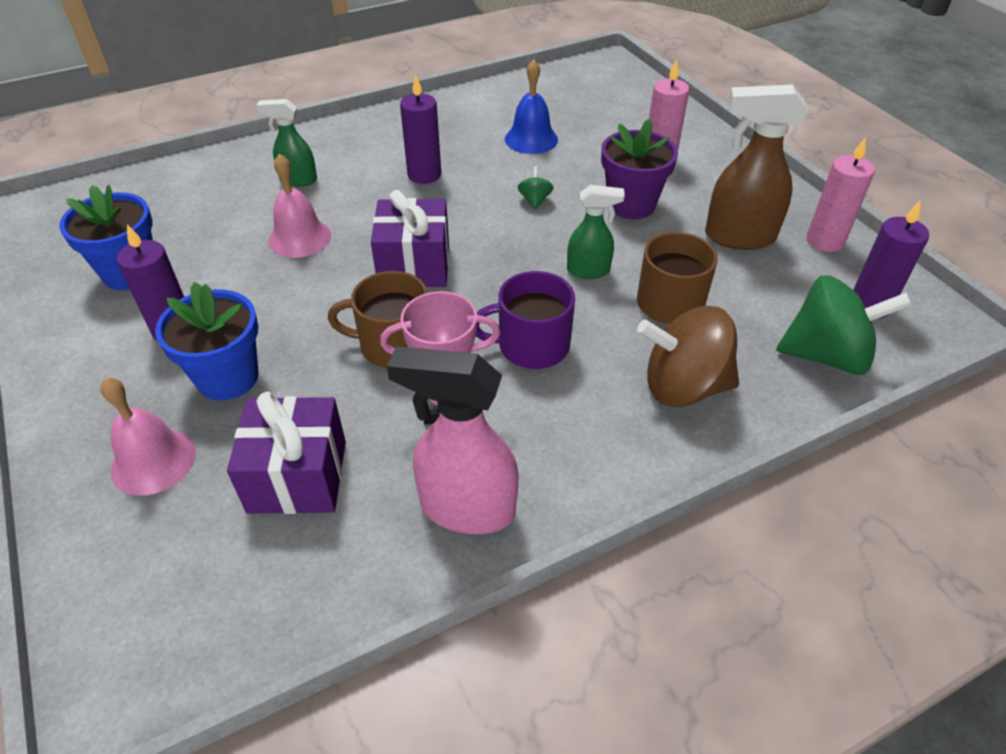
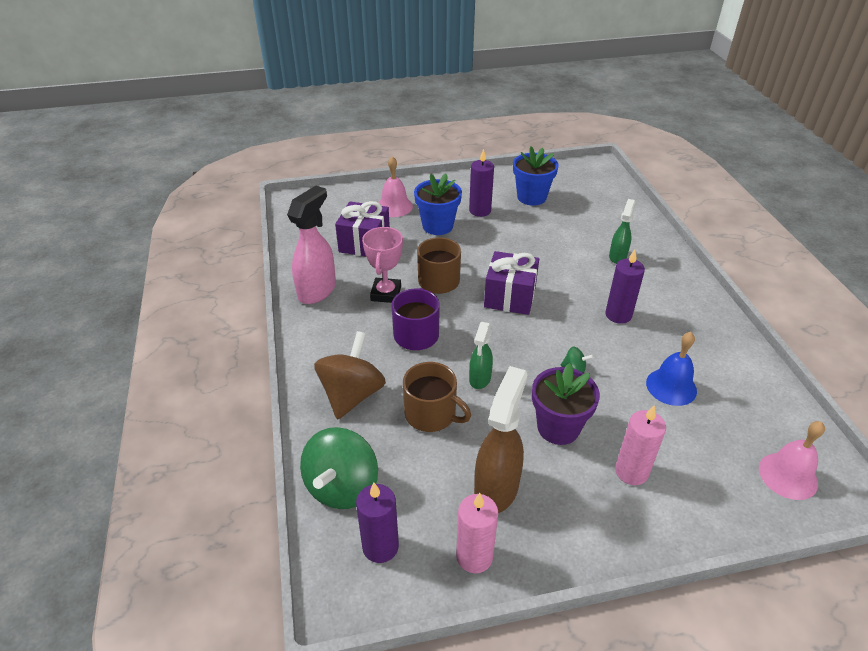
camera: 105 degrees right, 5 degrees down
(299, 238) = (550, 253): pink bell -> pink bell (788, 475)

